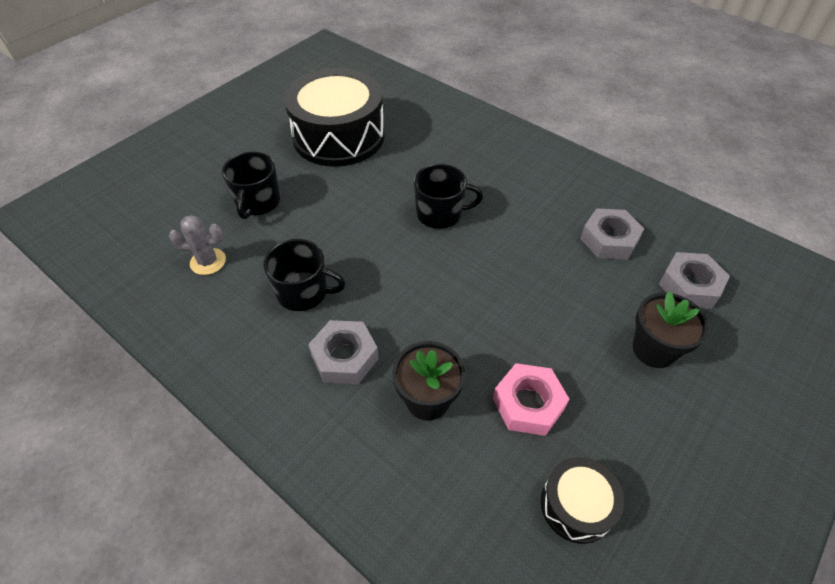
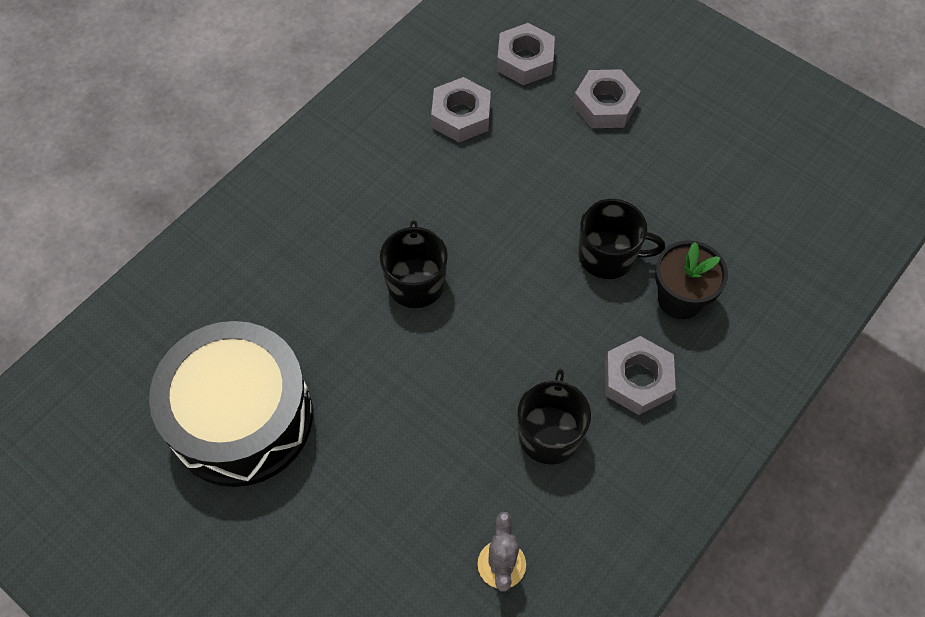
camera: 90 degrees left, 10 degrees up
(258, 202) = (386, 517): black mug -> black mug (608, 256)
(528, 404) = (675, 213): pink nut -> none
(576, 505) = (766, 188): black drum -> none
(653, 349) = (605, 105): black flower pot -> grey nut

